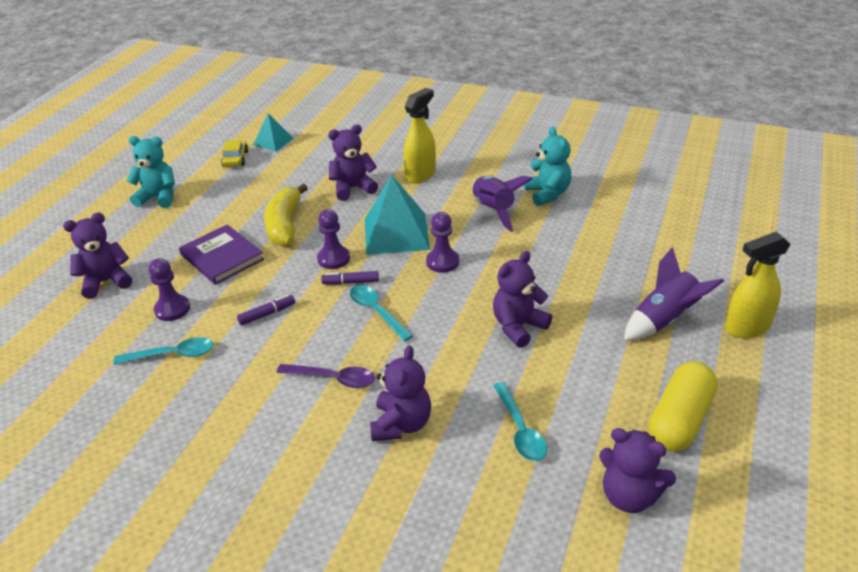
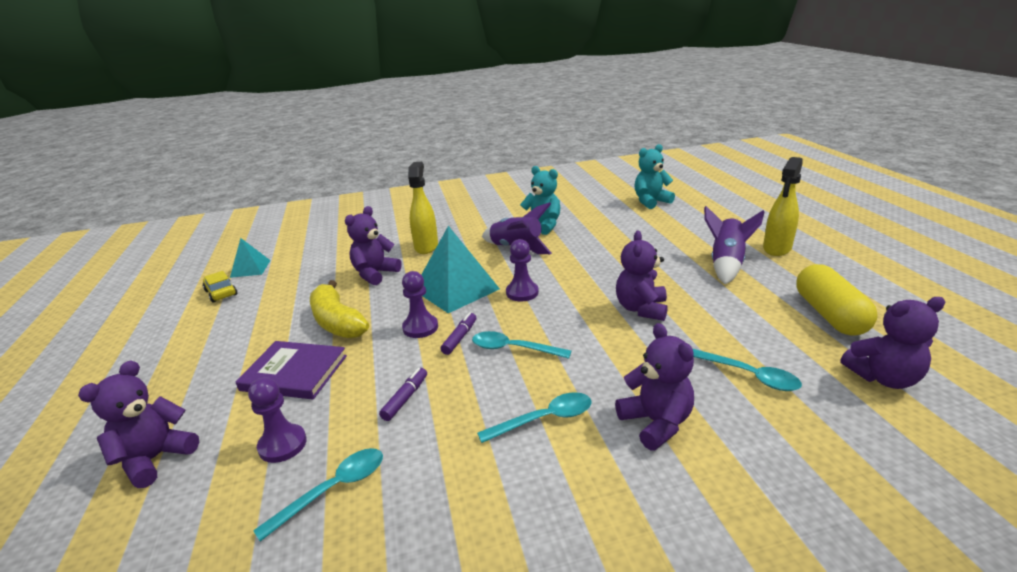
camera: 35 degrees left, 10 degrees down
(158, 197) = (154, 353): turquoise teddy bear -> turquoise teddy bear (651, 202)
(333, 379) = (544, 419): purple spoon -> turquoise spoon
(351, 282) = (460, 338): purple marker -> purple marker turned 150 degrees clockwise

